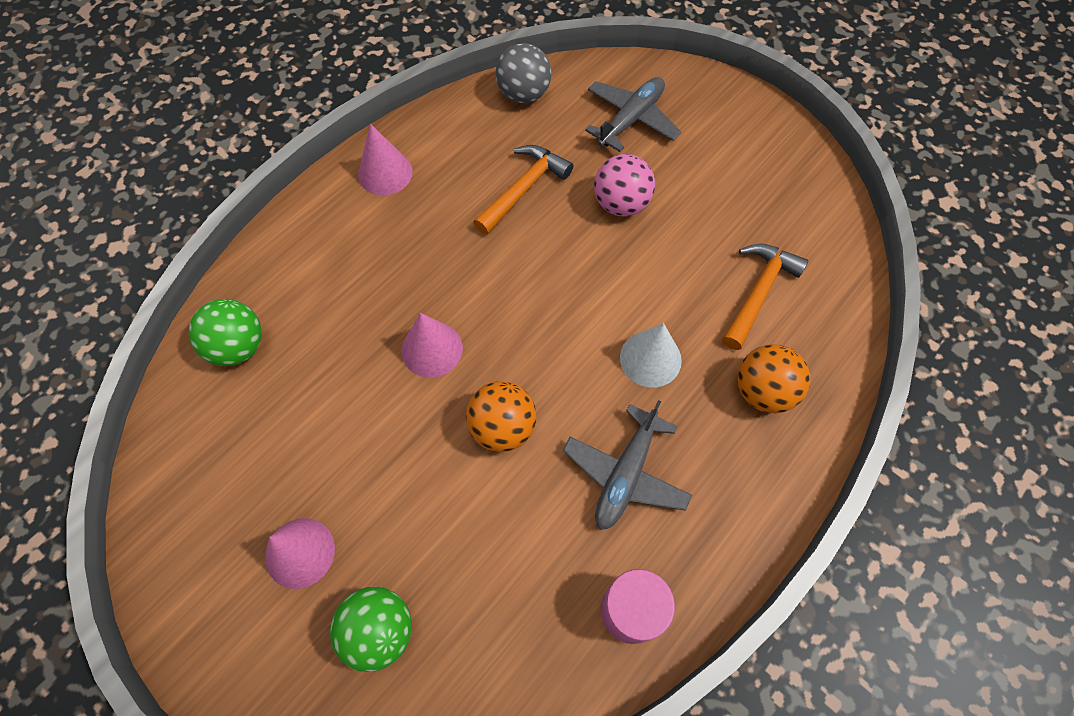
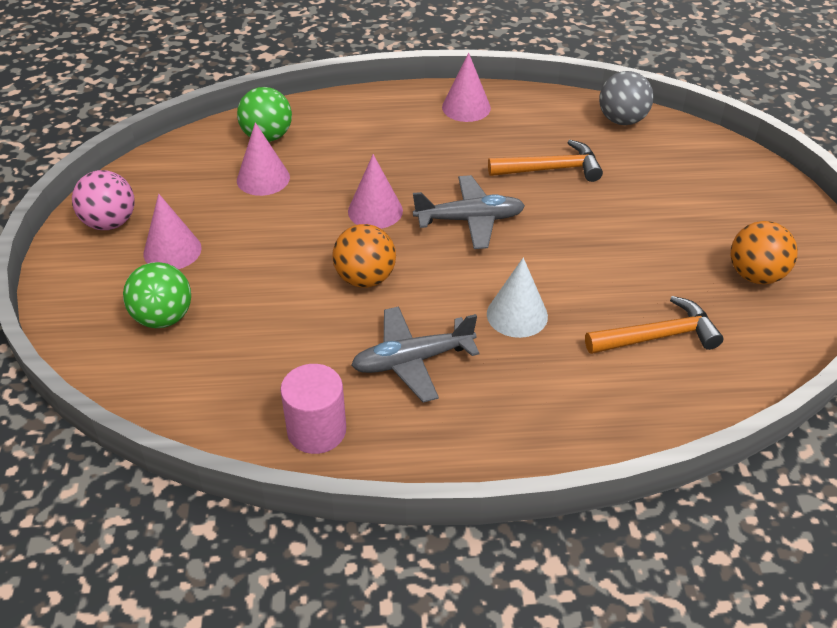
camera: 45 degrees right, 20 degrees down
(291, 398) = (263, 178): none -> pink cone
(621, 204) = (614, 219): pink ball -> pink ball (110, 223)
(630, 119) = (690, 178): grey plane -> grey plane (470, 220)
(763, 391) = (580, 392): orange ball -> orange ball (755, 275)

